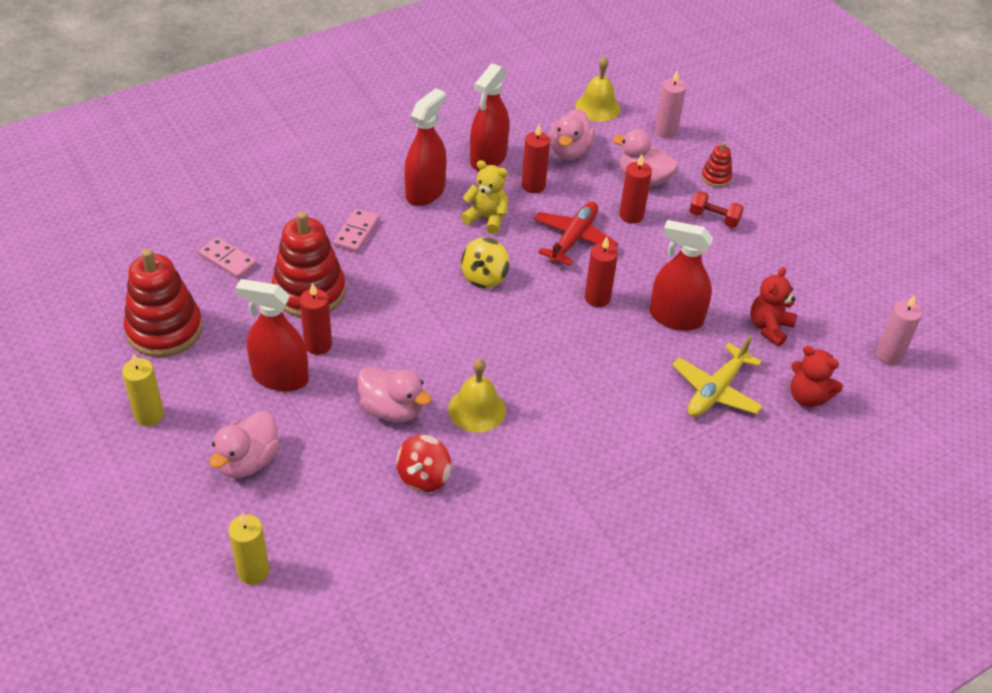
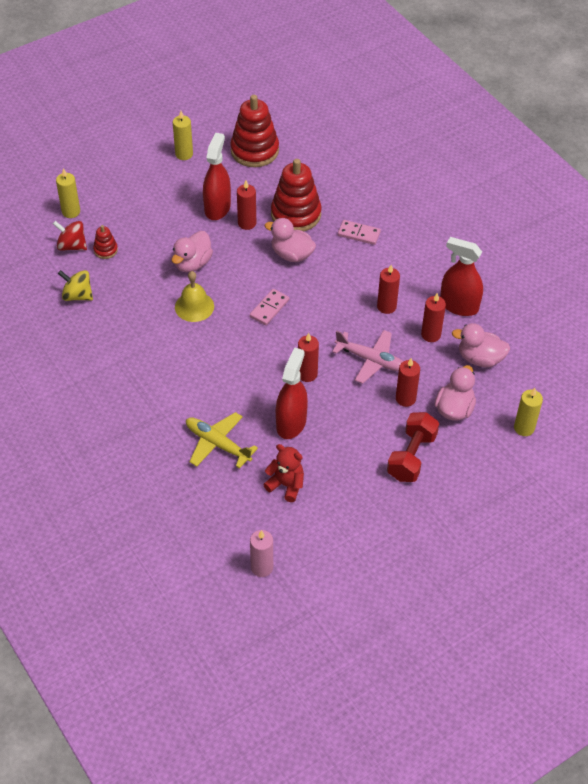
camera: 90 degrees right, 5 degrees up
(228, 260) = (322, 171): pink domino -> pink domino (269, 308)
(248, 461) = (149, 201): pink duck -> pink duck (291, 254)
(423, 477) = (137, 282): red spinning top -> red spinning top (72, 246)
(425, 192) = (410, 269): red spray bottle -> none
(484, 277) = (322, 307): yellow spinning top -> yellow spinning top (77, 295)
(486, 218) = (386, 306): yellow teddy bear -> red candle
(573, 239) = (371, 360): red plane -> pink plane
(597, 107) = (546, 379): yellow bell -> none
(666, 131) = (524, 428): pink candle -> yellow candle
(714, 218) = (411, 456): red dumbbell -> red dumbbell, size x1.62
(716, 177) = (466, 462): red stacking toy -> red stacking toy (105, 250)
(807, 397) = (214, 503): red teddy bear -> none

